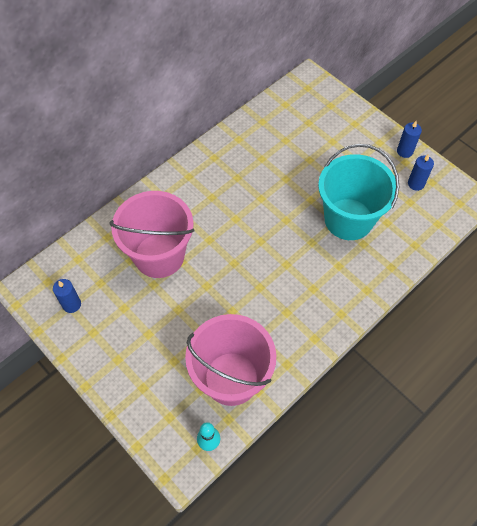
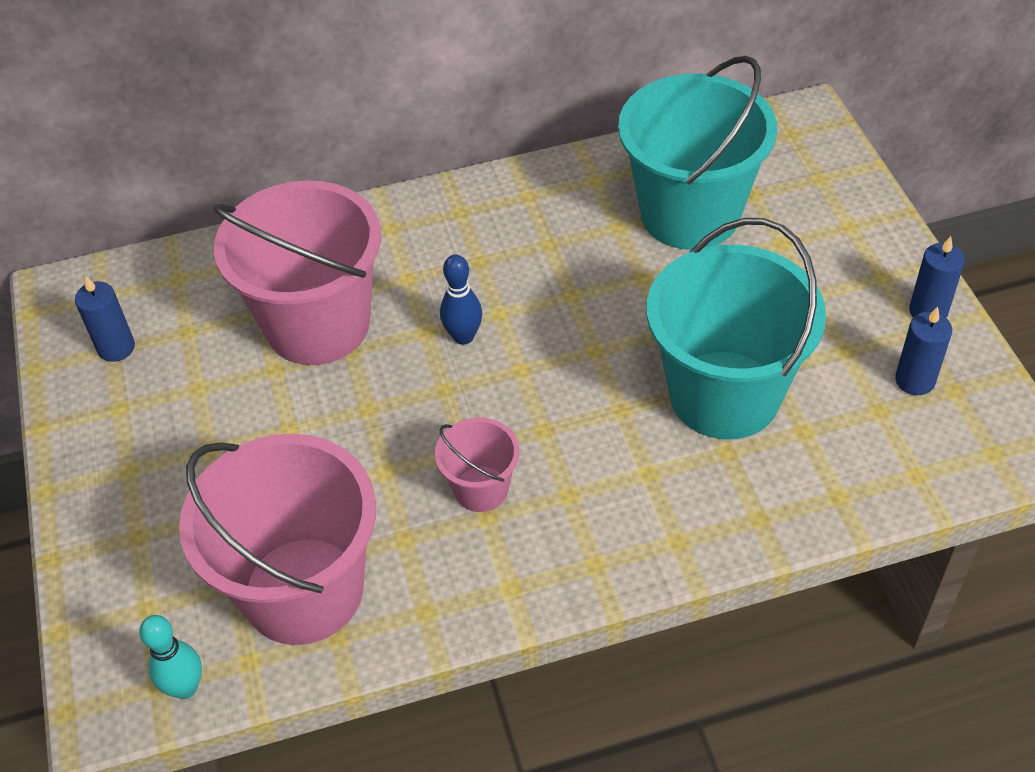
camera: 30 degrees right, 10 degrees down
(227, 235) = (463, 336): none -> blue bowling pin
(277, 301) = (481, 489): none -> pink bucket
(288, 141) = (690, 214): none -> turquoise bucket

